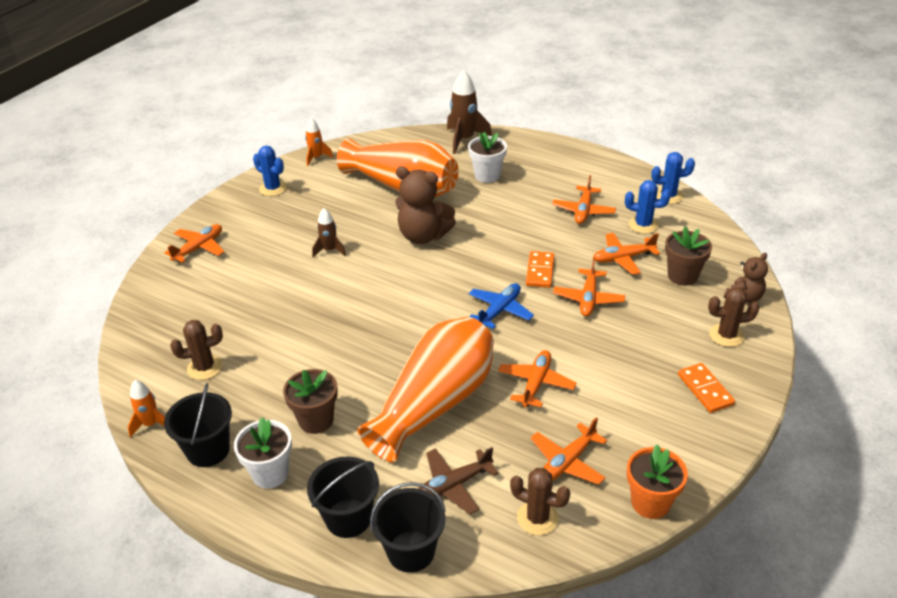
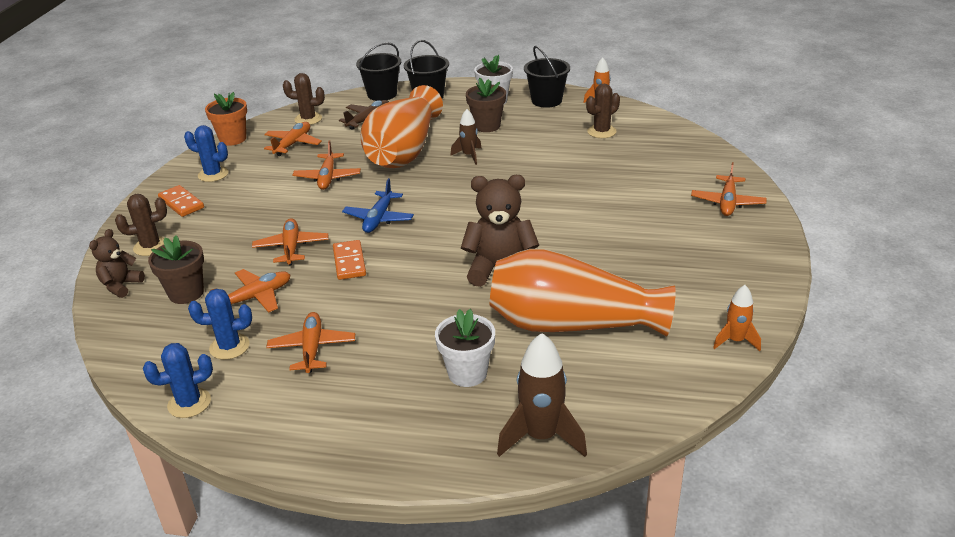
camera: 160 degrees right, 5 degrees down
(273, 188) = (737, 282): blue cactus -> blue cactus (213, 174)
(329, 250) = (590, 231): brown rocket -> brown rocket (469, 156)

